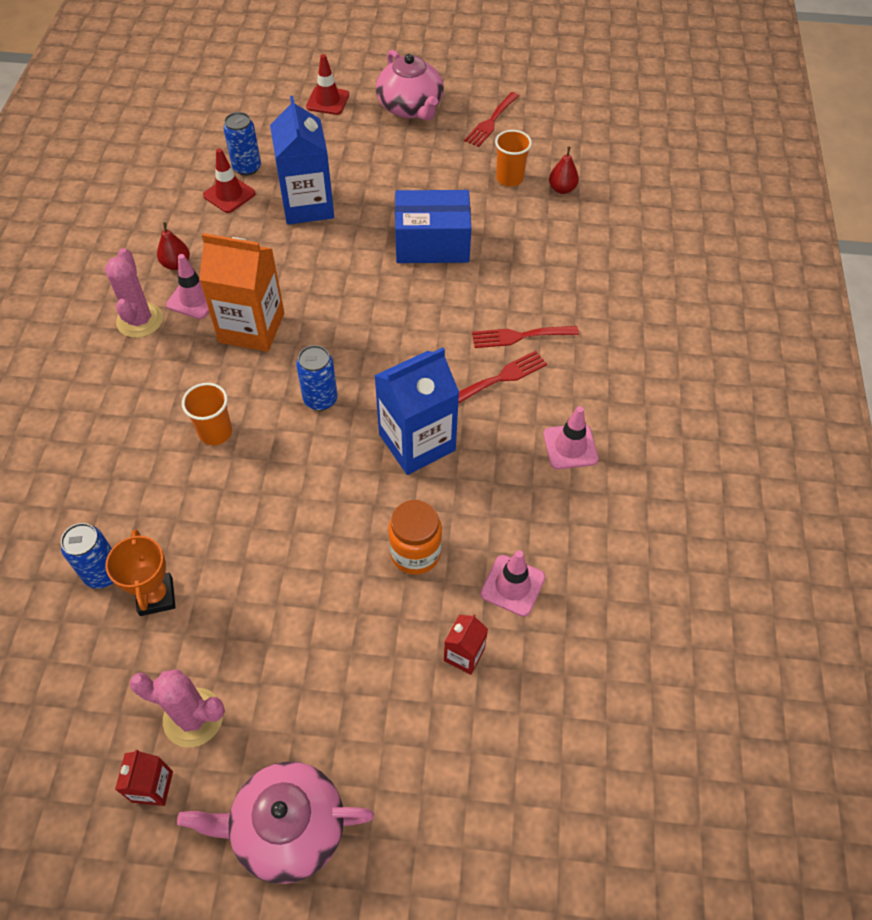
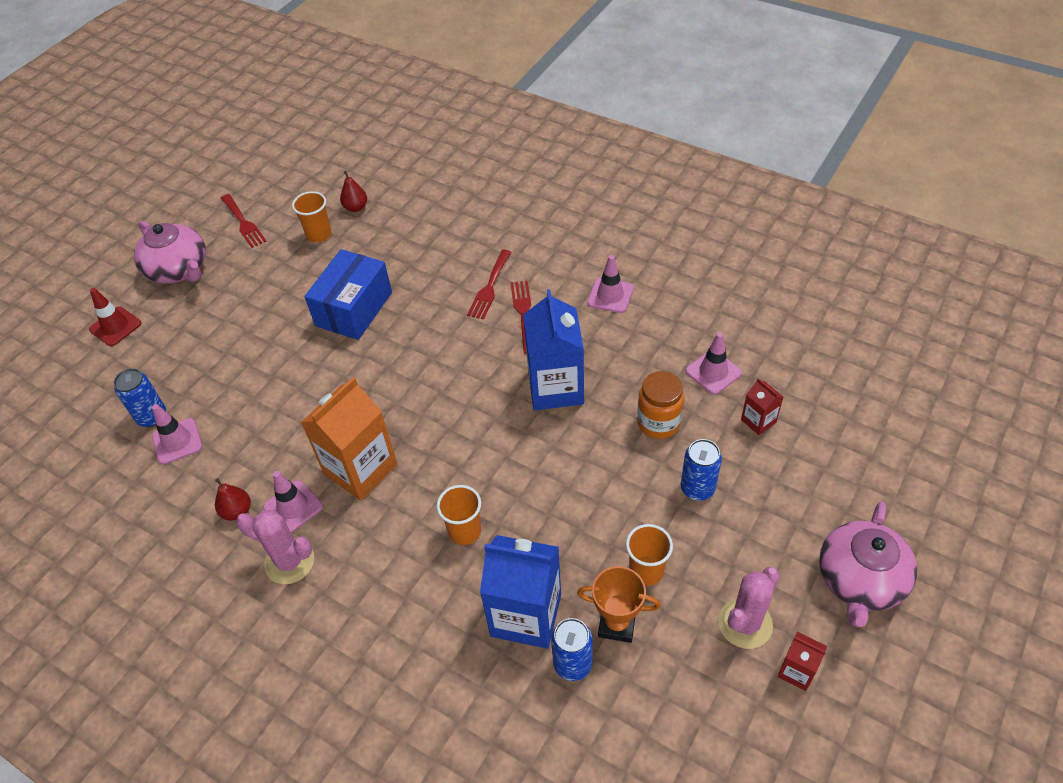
camera: 60 degrees left, 5 degrees down
(225, 603) = (646, 571): none -> orange cup
(229, 194) = (177, 441): red traffic cone -> pink traffic cone
(307, 205) = (240, 383): blue carton -> blue carton (526, 615)
(320, 399) = (474, 440): blue can -> blue can (697, 488)
(411, 107) = (179, 269): pink teapot -> pink teapot turned 45 degrees clockwise

